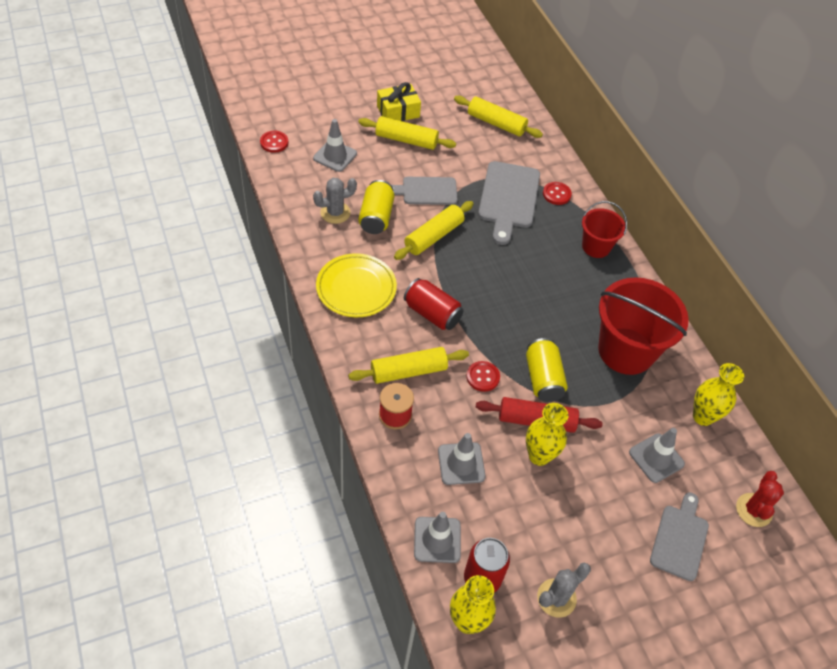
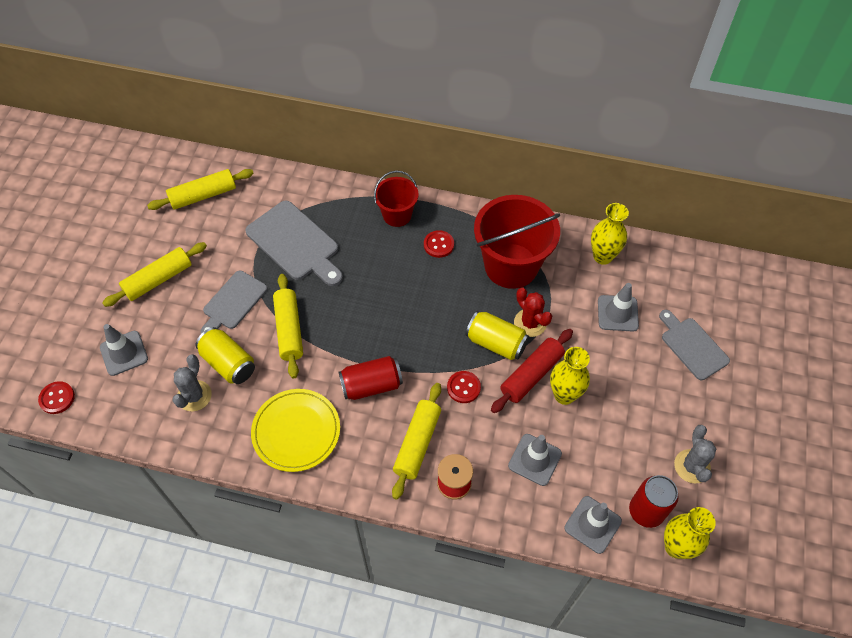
camera: 50 degrees left, 5 degrees up
(398, 111) = (117, 264): yellow gift -> none
(556, 194) = (320, 205): red button -> red button (438, 245)
(754, 510) = (697, 281): red cactus -> red cactus (530, 323)

